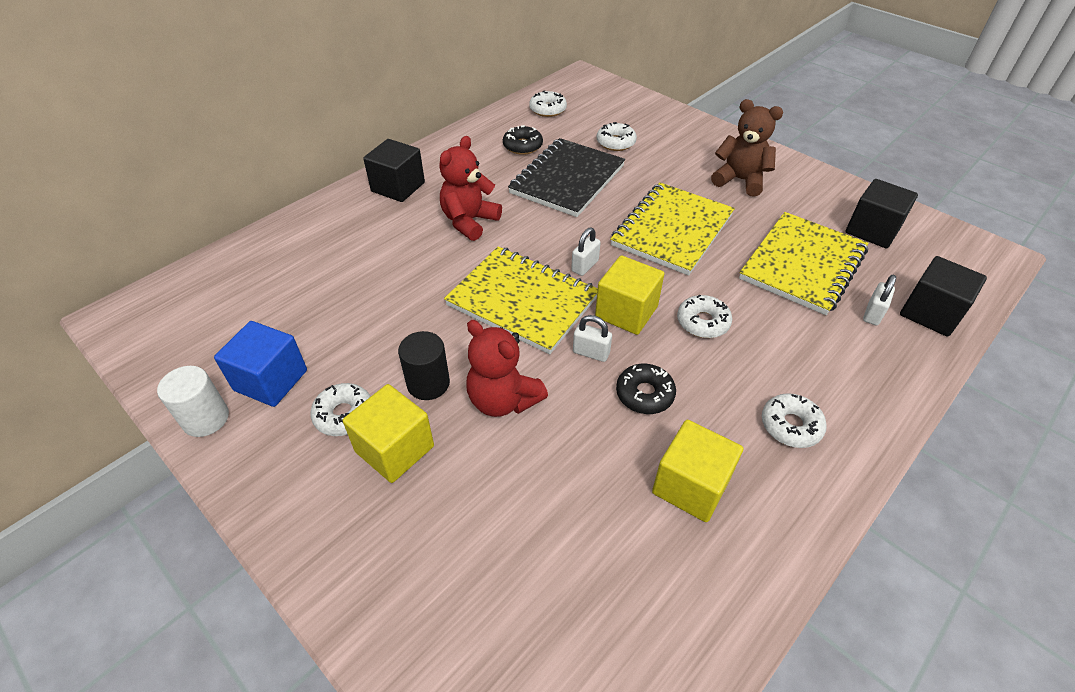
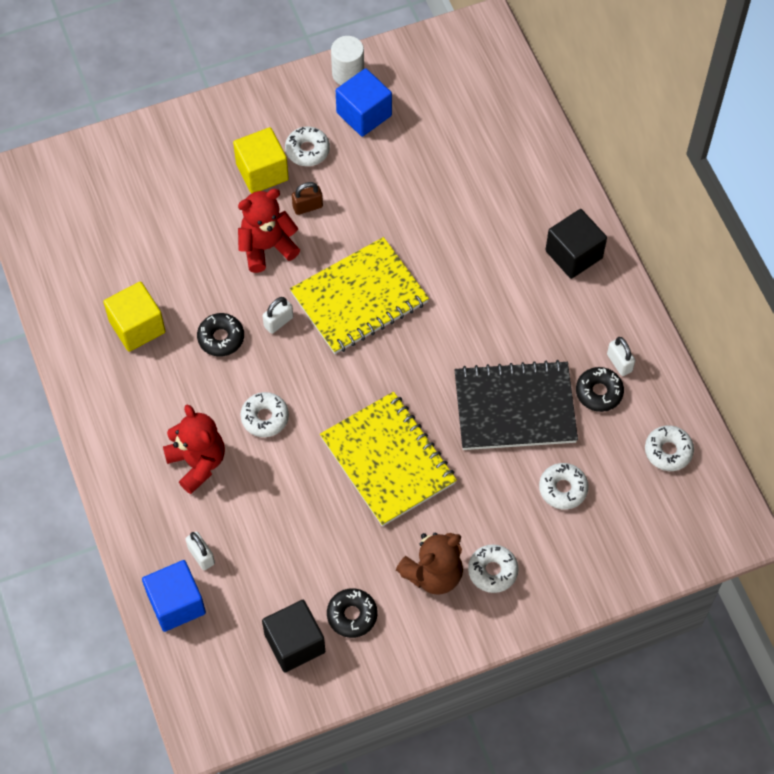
camera: 115 degrees right, 15 degrees up
(428, 383) = (307, 207): black cylinder -> brown padlock
(469, 222) = (487, 296): red teddy bear -> red teddy bear (197, 463)
(567, 180) = (515, 408): black notebook -> black notebook turned 60 degrees counterclockwise
(585, 266) = (377, 363): white padlock -> white padlock (619, 363)
(626, 312) = (306, 368): yellow cube -> none
(790, 426) = (142, 416): white donut -> white donut (492, 571)
(802, 265) = (285, 543): yellow notebook -> none
(816, 209) = (352, 615): none -> black donut
(930, 313) = (176, 603): black cube -> blue cube

